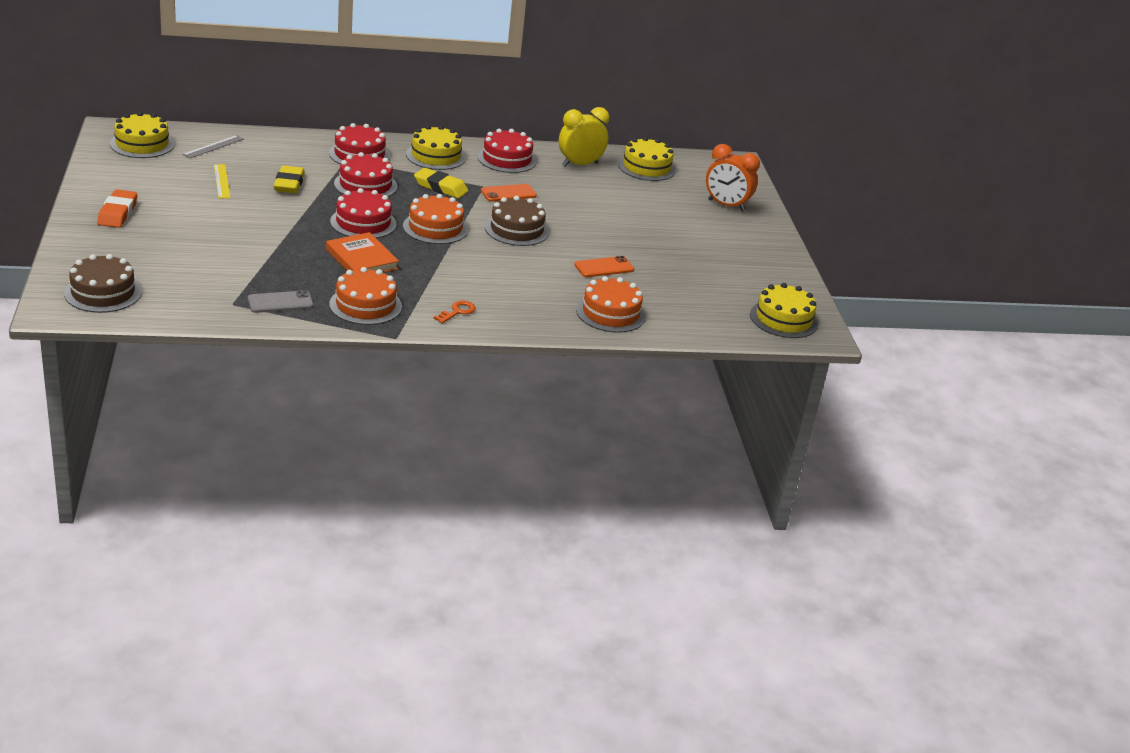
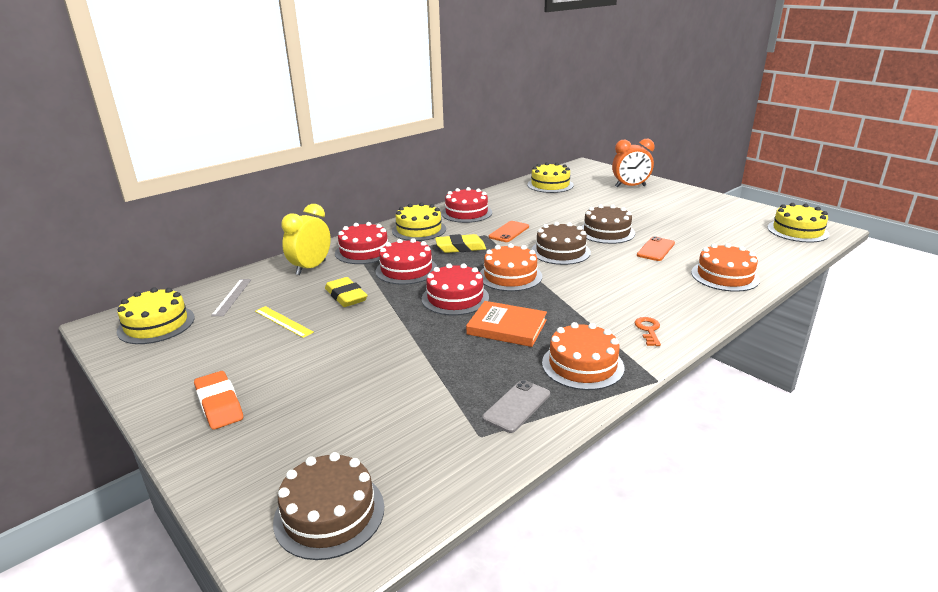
camera: 30 degrees left, 5 degrees down
(580, 164) = (513, 198): yellow clock -> yellow clock (311, 268)
(595, 234) = (606, 232): none -> brown cake

